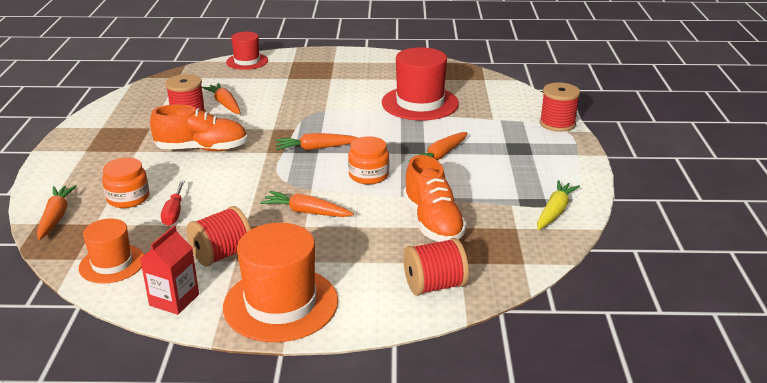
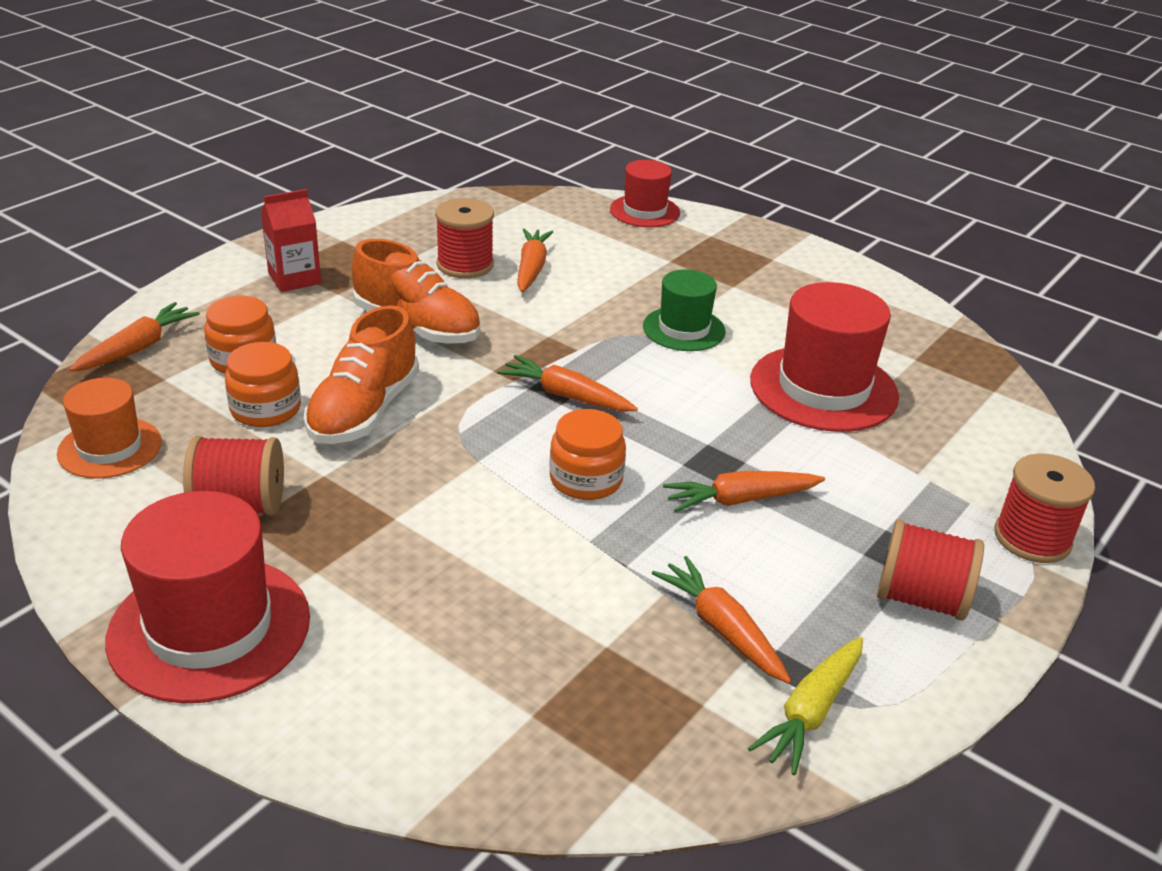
camera: 35 degrees right, 5 degrees up
(174, 213) = (265, 409): red screwdriver -> orange jar
(174, 300) = (105, 542): red carton -> red carton (294, 278)
(280, 304) = (209, 628): orange hat -> red hat
(306, 212) = (424, 496): orange carrot -> orange carrot (721, 628)
(332, 103) = (684, 329): none -> green hat
(433, 222) = (580, 615): orange shoe -> orange shoe (364, 411)
(434, 285) = (442, 732): red spool -> red spool (921, 599)
(555, 211) = (811, 712): yellow carrot -> yellow carrot turned 150 degrees clockwise

